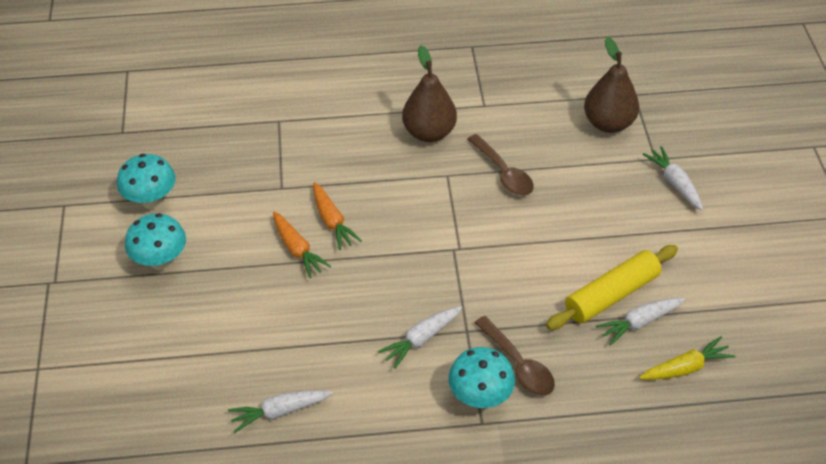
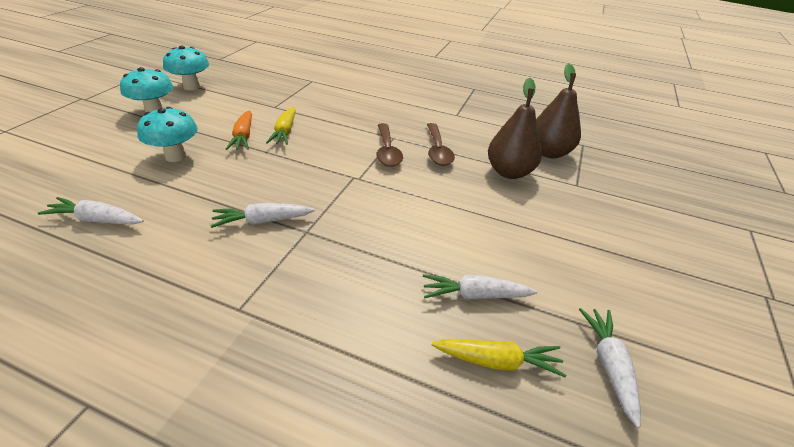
camera: 25 degrees right, 10 degrees down
(332, 221) = (285, 132): orange carrot -> yellow carrot
(429, 132) = (403, 114): brown pear -> brown pear (509, 172)
(480, 397) = (261, 286): turquoise mushroom -> turquoise mushroom (175, 156)
(518, 365) = (323, 276): brown spoon -> brown spoon (387, 151)
(611, 295) = (463, 260): yellow rolling pin -> none
(674, 183) = (585, 206): white carrot -> white carrot (609, 366)

